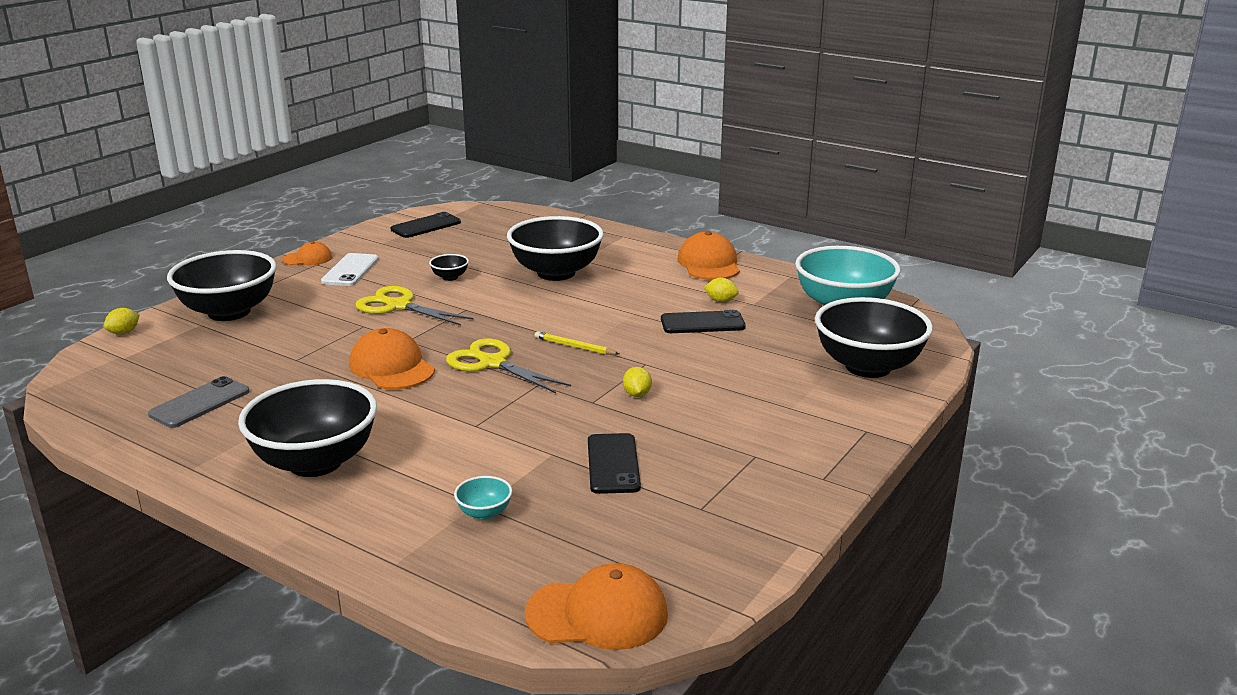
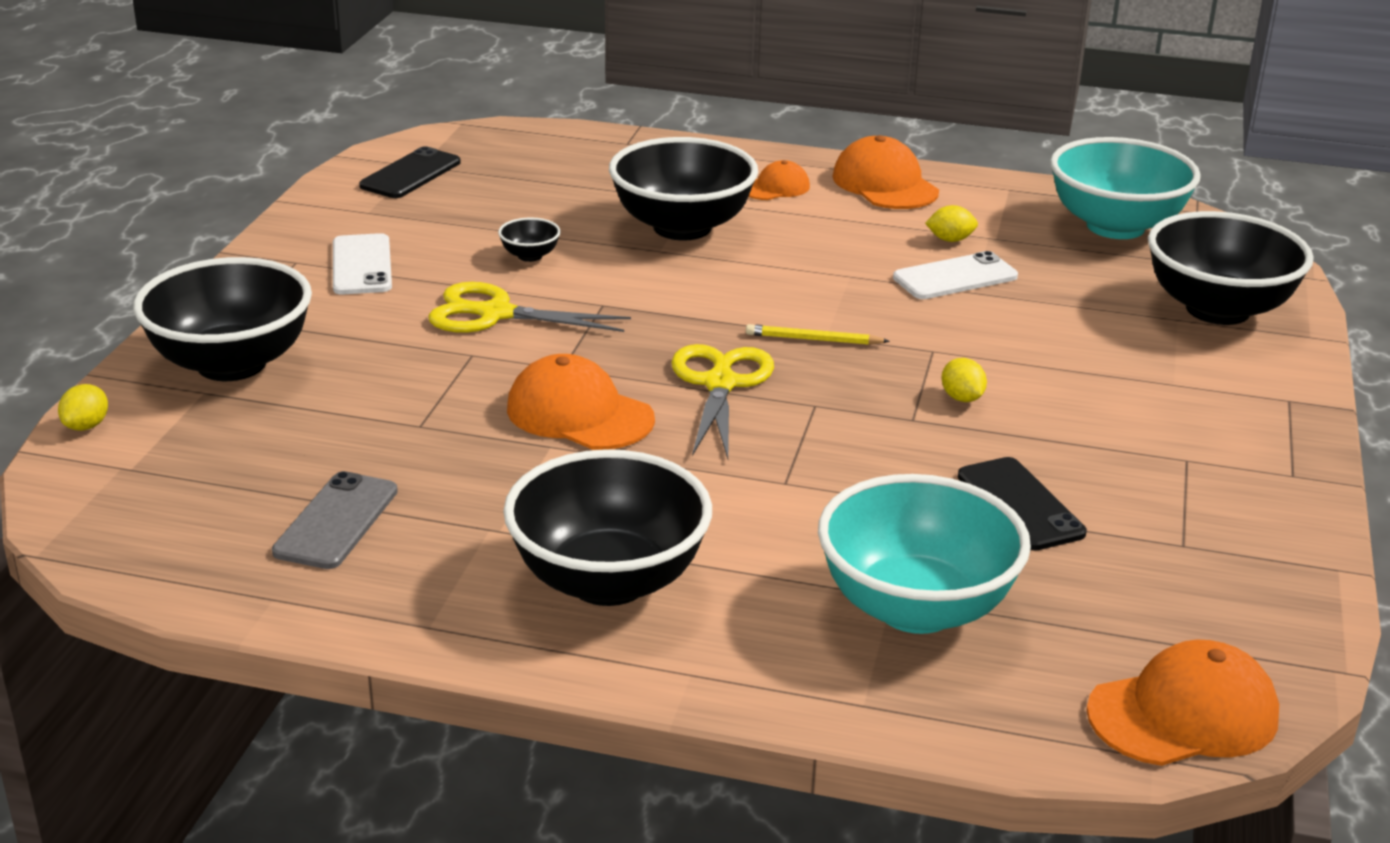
camera: 20 degrees left, 5 degrees up
(308, 258) = (272, 254): orange cap -> orange cap (775, 187)
(484, 513) = (916, 608): turquoise bowl -> turquoise bowl, size x2.46
(492, 363) = (720, 383): yellow scissors -> yellow scissors turned 75 degrees clockwise
(702, 323) = (955, 277): black phone -> white phone

